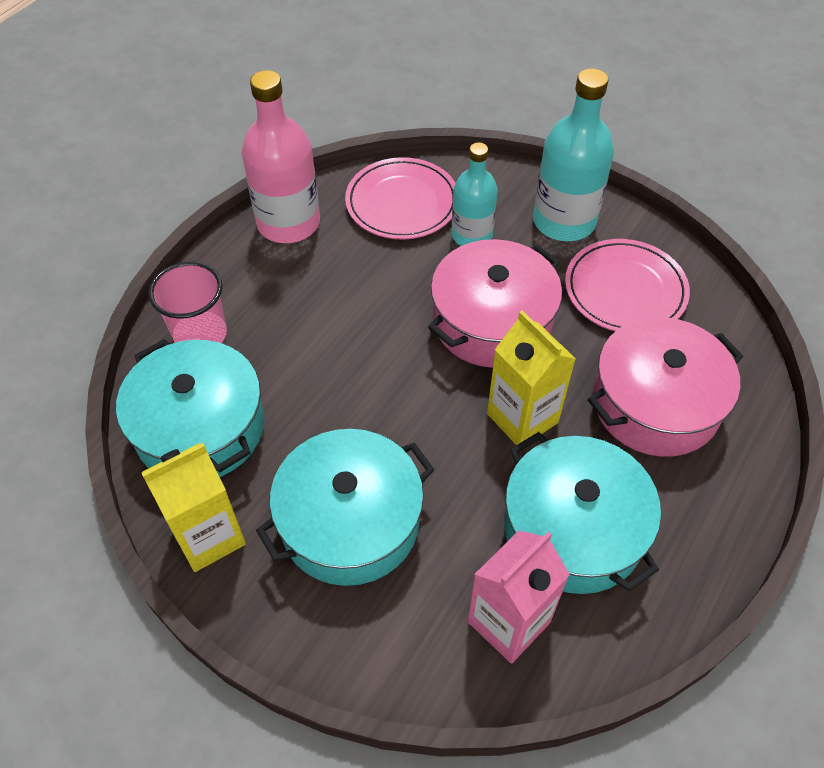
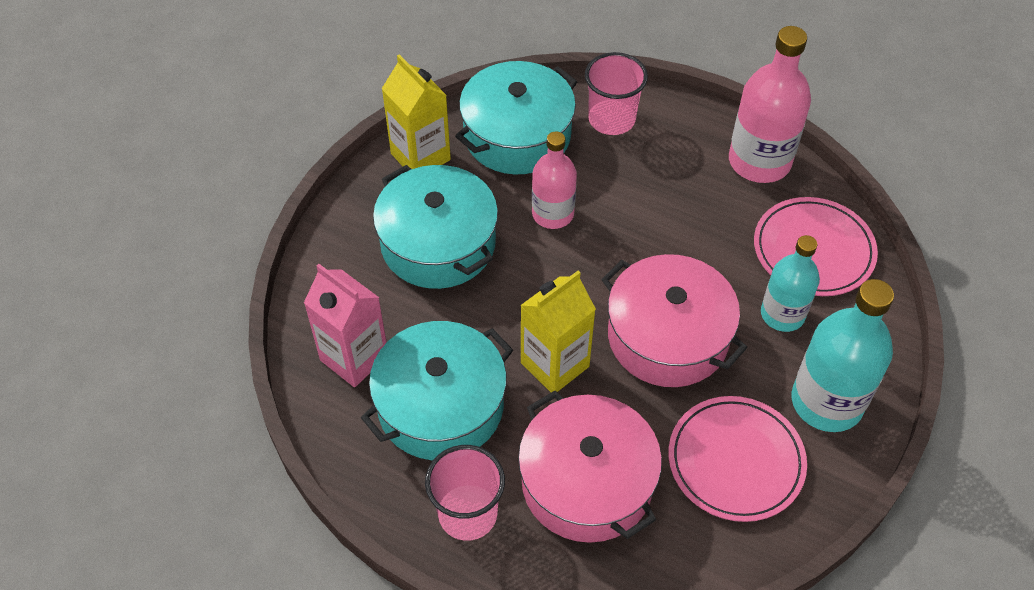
camera: 85 degrees right, 0 degrees up
(325, 402) = (552, 214): none -> pink bottle
(699, 510) = (467, 514): none -> pink cup

